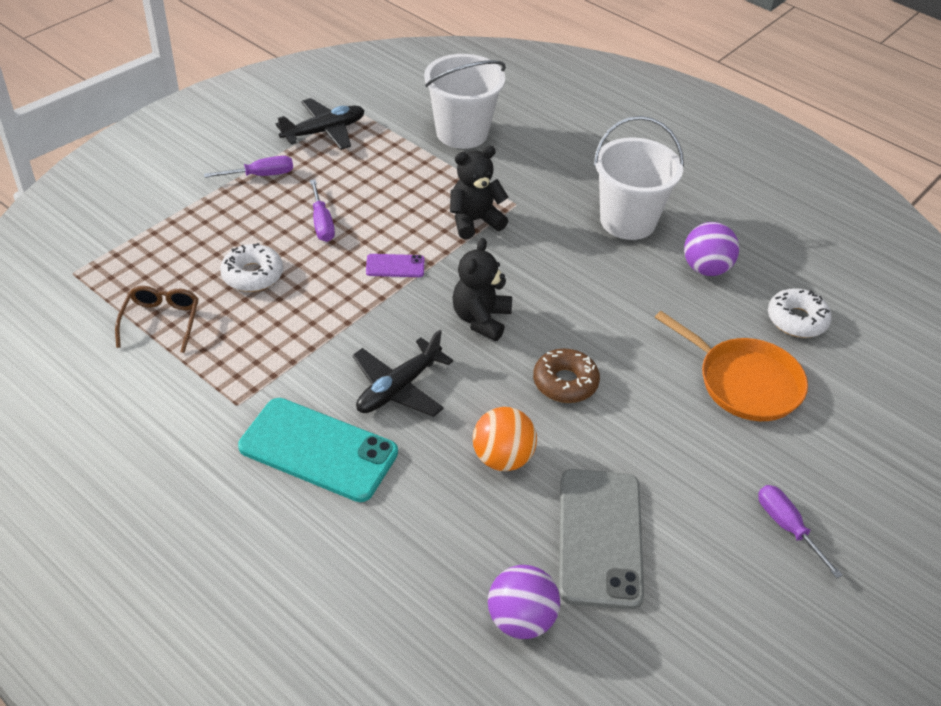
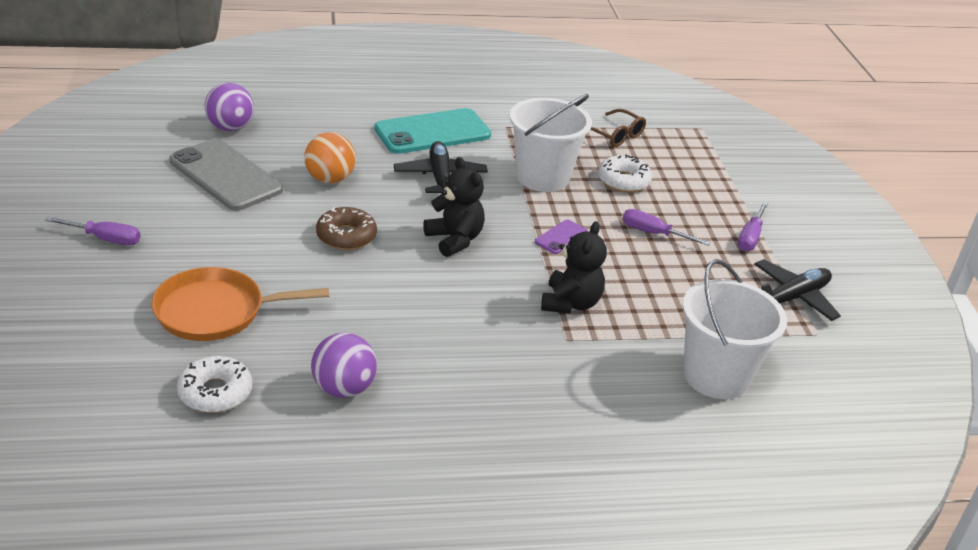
camera: 130 degrees right, 10 degrees down
(324, 131) = (792, 298): black plane -> black plane turned 135 degrees counterclockwise
(627, 221) = (463, 389): white bucket -> white bucket (542, 177)

